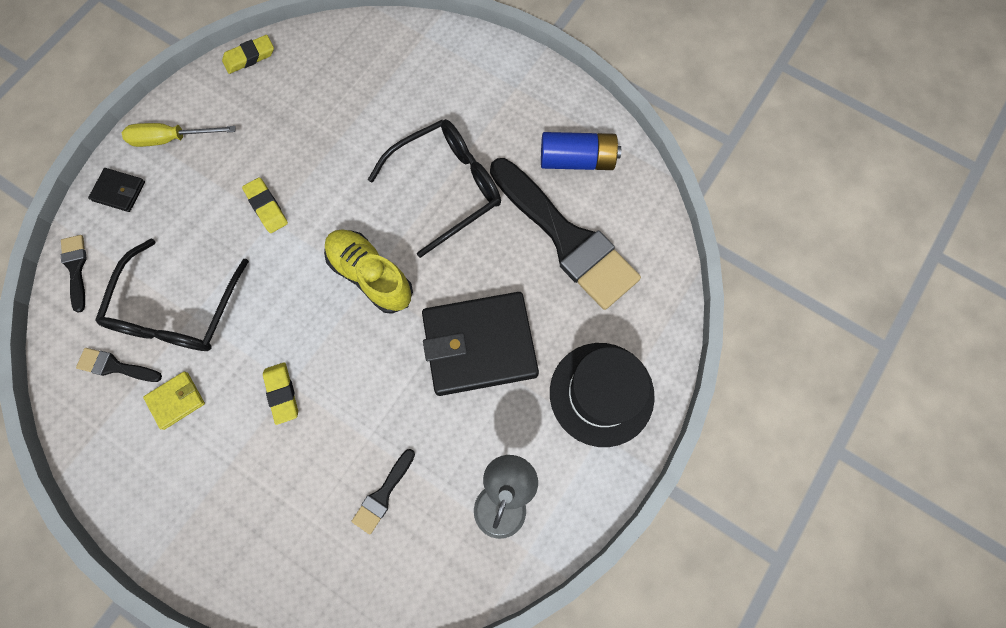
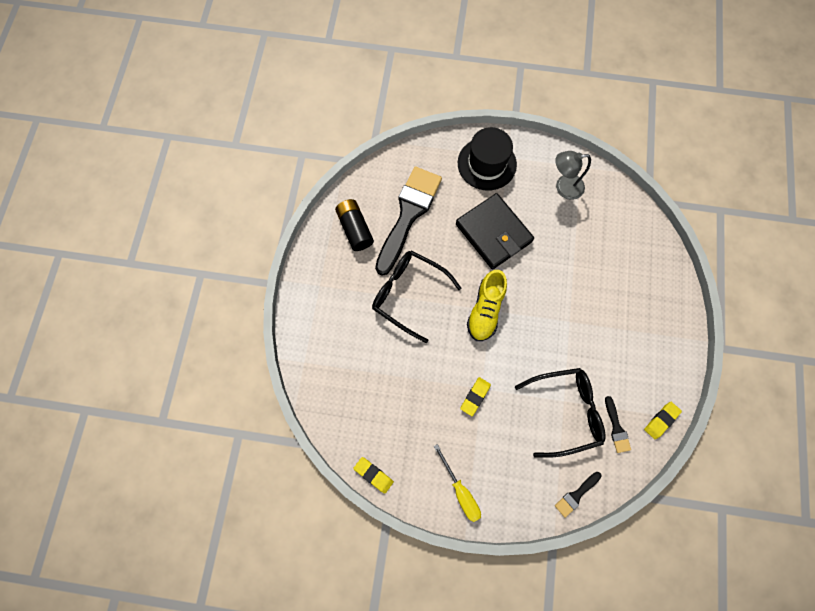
camera: 115 degrees left, 0 degrees up
(119, 191) = (513, 502): black wallet -> none
(176, 400) = (613, 379): yellow wallet -> none
(282, 393) = (576, 323): yellow eraser -> yellow eraser (661, 420)
(383, 494) = (595, 244): black brush -> none
(577, 160) = (355, 229): blue battery -> black battery

